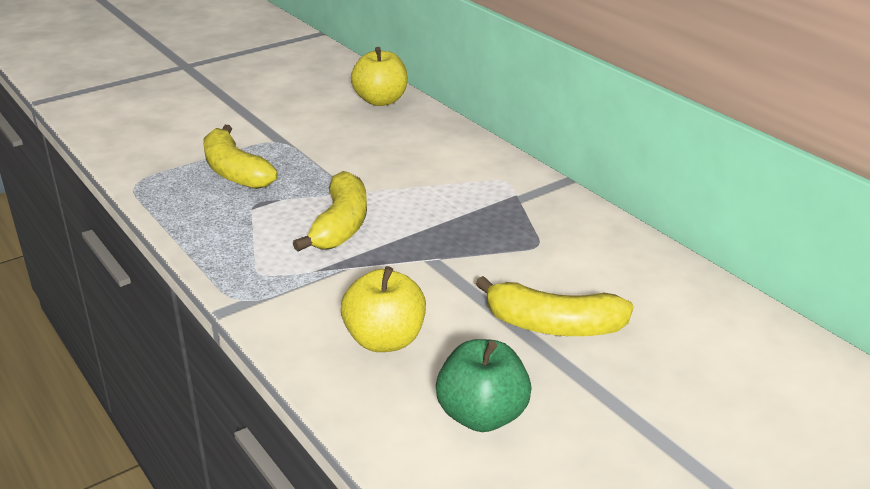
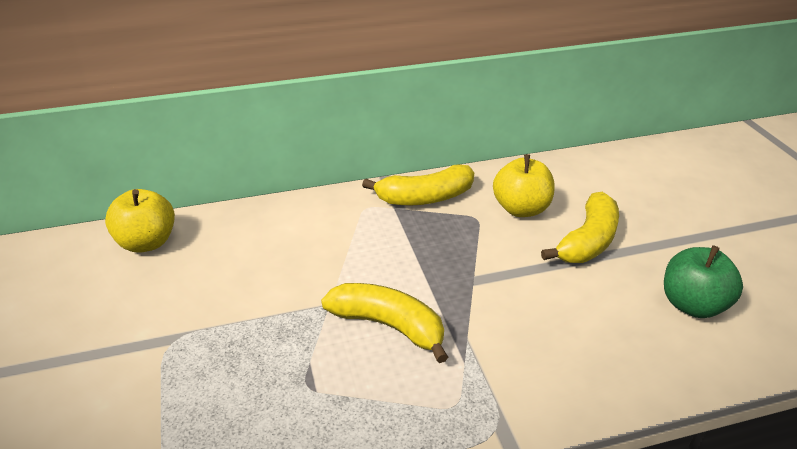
camera: 70 degrees left, 5 degrees up
(235, 171) = (218, 393): yellow banana -> yellow banana (425, 198)
(385, 340) = (588, 336): yellow apple -> yellow apple (521, 209)

